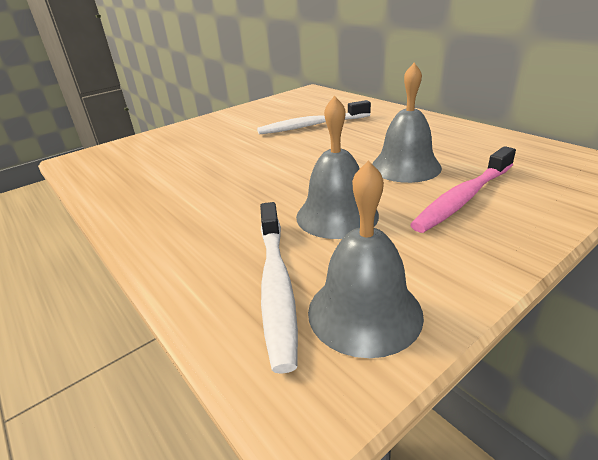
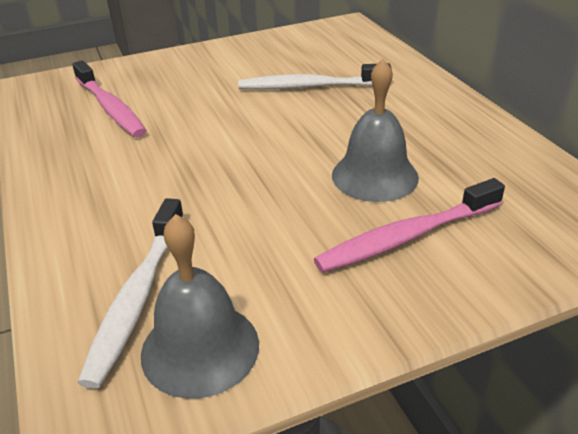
camera: 15 degrees right, 5 degrees up
(158, 162) = (110, 108): none -> pink toothbrush
(337, 215) = (251, 227): grey bell -> none

